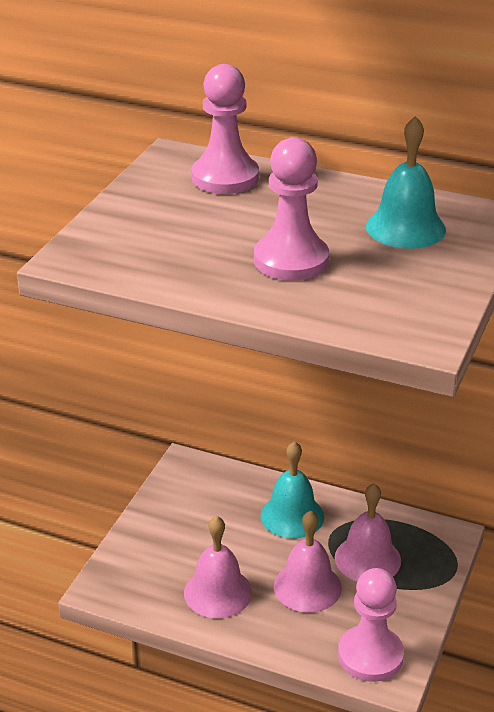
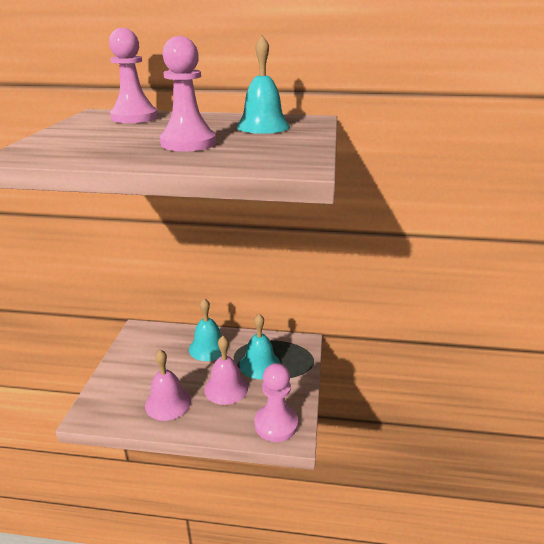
camera: 15 degrees left, 5 degrees down
(367, 559) = (260, 364): pink bell -> turquoise bell

